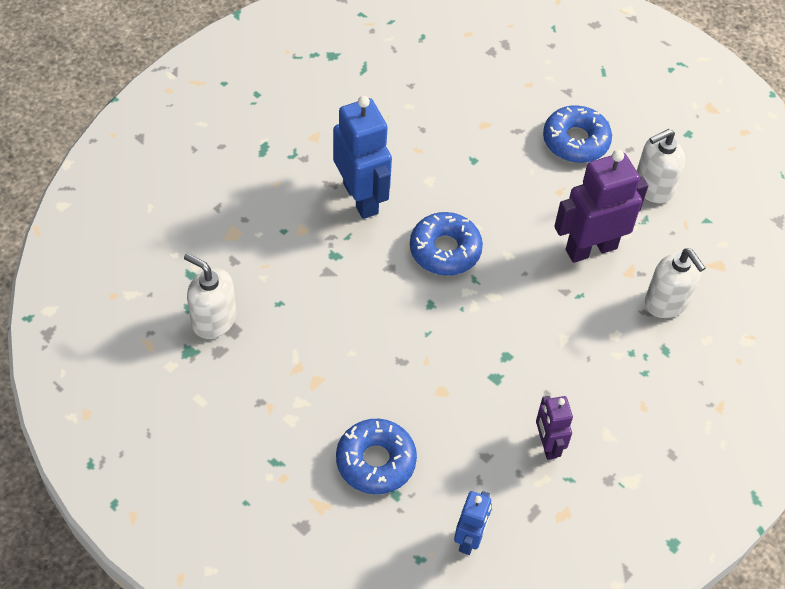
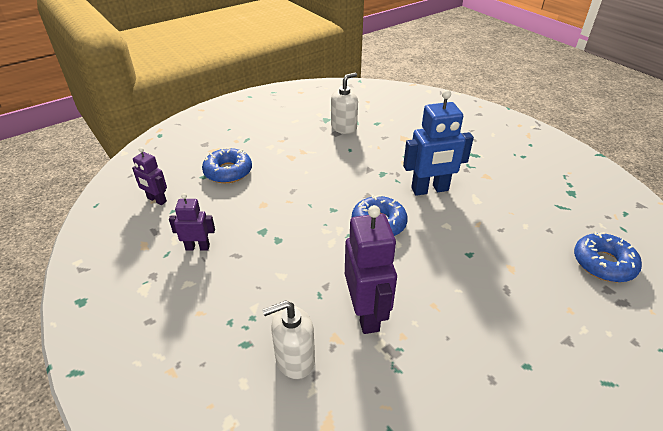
camera: 105 degrees right, 15 degrees down
(469, 539) = (156, 200): blue robot -> purple robot
(575, 141) = (498, 332): blue donut -> blue donut (603, 263)
(653, 187) = (438, 387): white soap dispenser -> none

